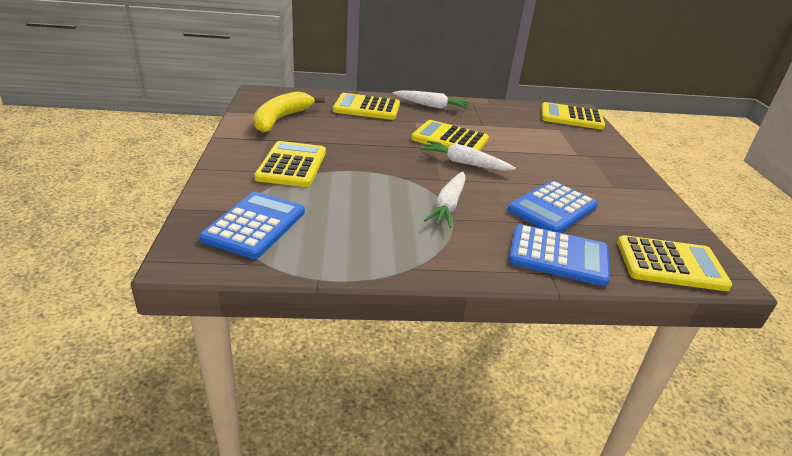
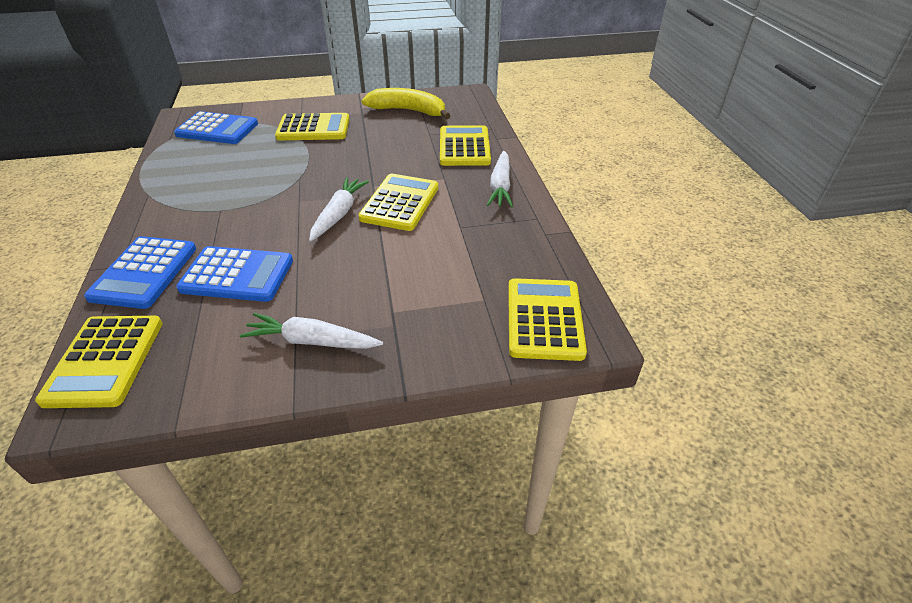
camera: 85 degrees right, 10 degrees up
(448, 205) = (244, 207): white carrot -> white carrot (312, 341)
(552, 208) = (237, 275): blue calculator -> blue calculator turned 150 degrees clockwise

